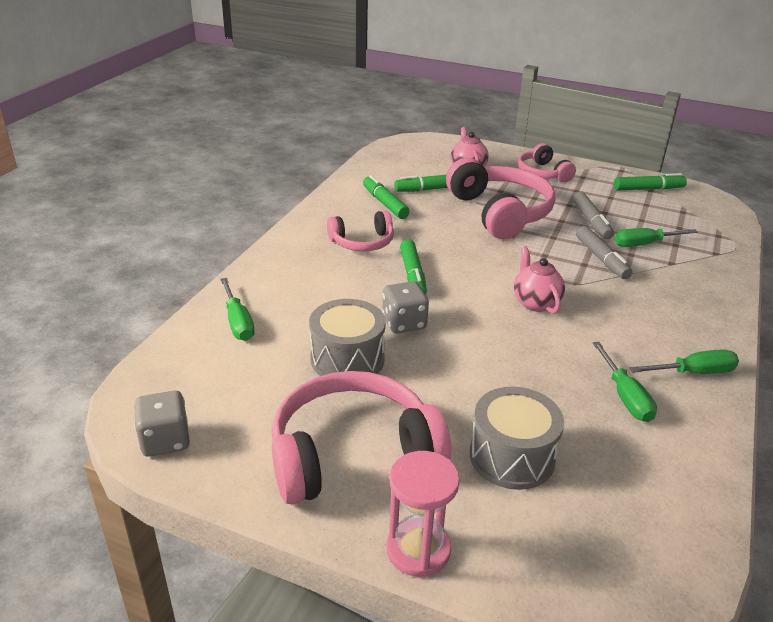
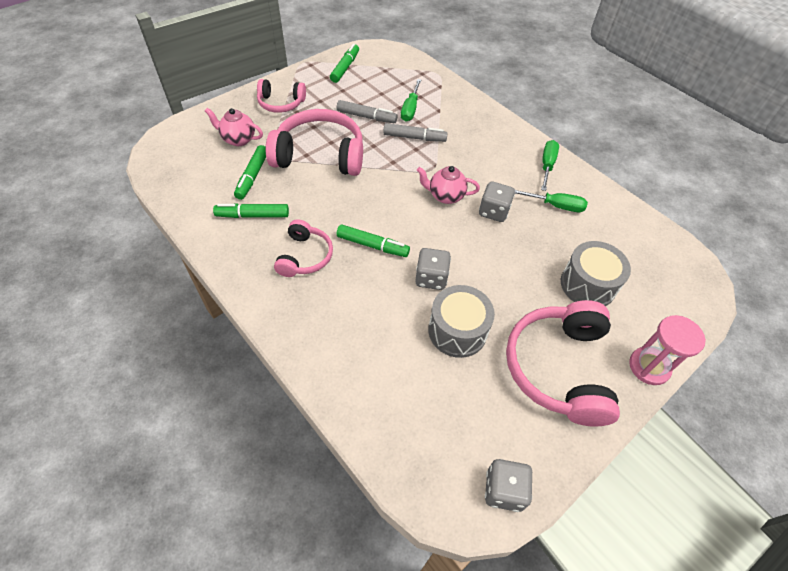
camera: 65 degrees left, 20 degrees up
(238, 322) = (373, 389): green screwdriver -> none
(552, 344) = (493, 211): none -> grey dice

